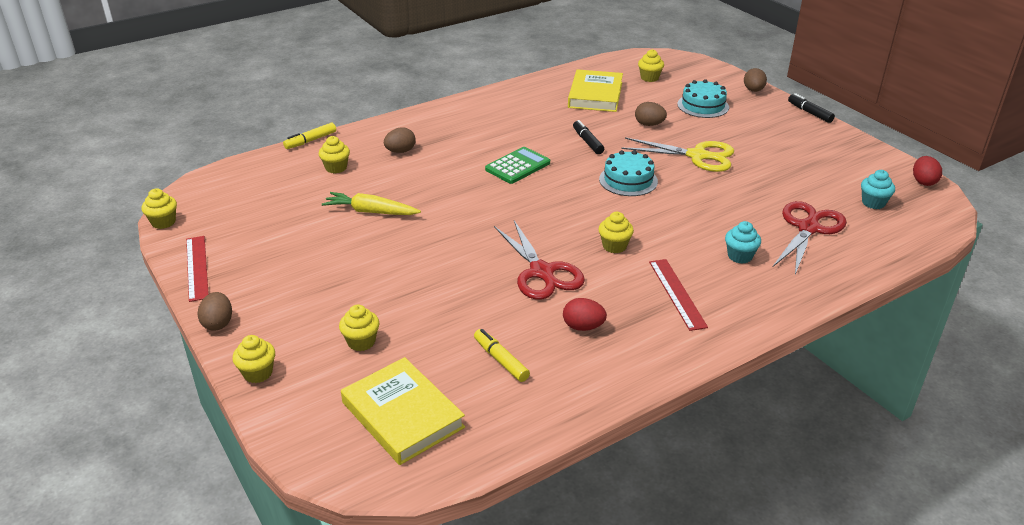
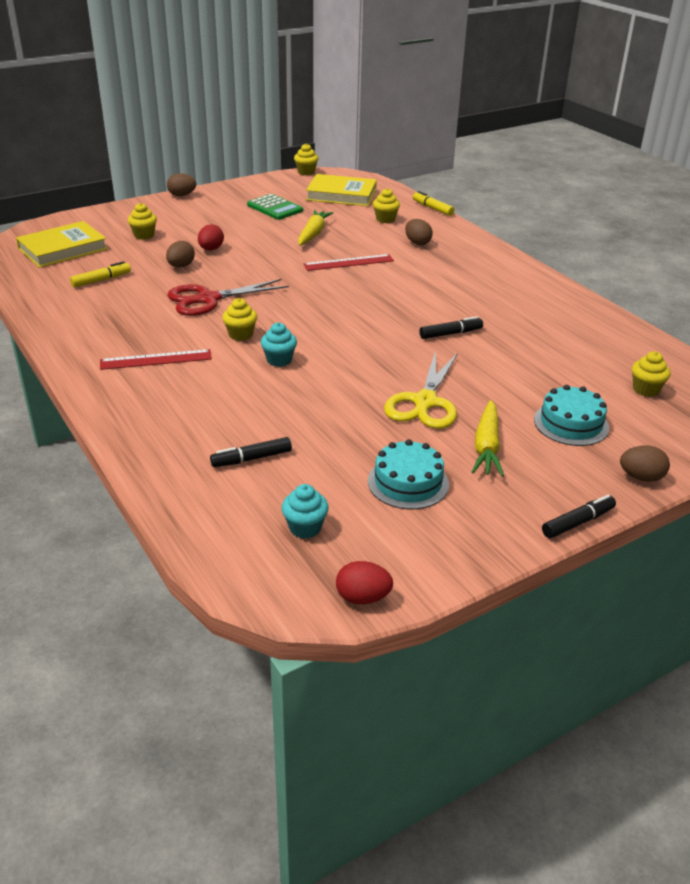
camera: 90 degrees right, 0 degrees up
(197, 267) = (247, 185): red ruler -> red ruler (348, 262)
(258, 373) = (126, 208): yellow cupcake -> none
(518, 166) = (392, 294): green calculator -> green calculator (274, 208)
(583, 327) = (126, 313): red egg -> red egg (211, 249)
(595, 95) = (575, 346): yellow book -> yellow book (341, 195)
(628, 180) = (365, 351): turquoise cake -> turquoise cake (408, 482)
(649, 124) = (502, 376): brown egg -> brown egg (181, 266)
(740, 256) = (207, 402): turquoise cupcake -> turquoise cupcake (279, 360)
(744, 135) = (486, 446): none -> yellow carrot
(808, 228) = (252, 459): red scissors -> black marker

